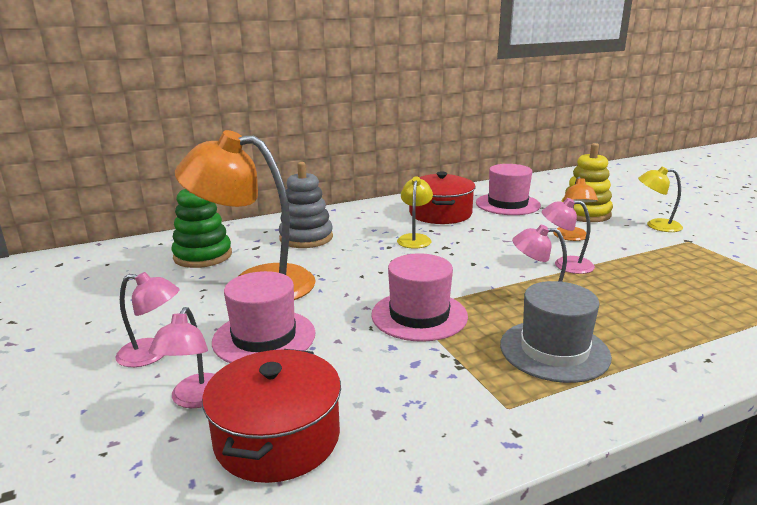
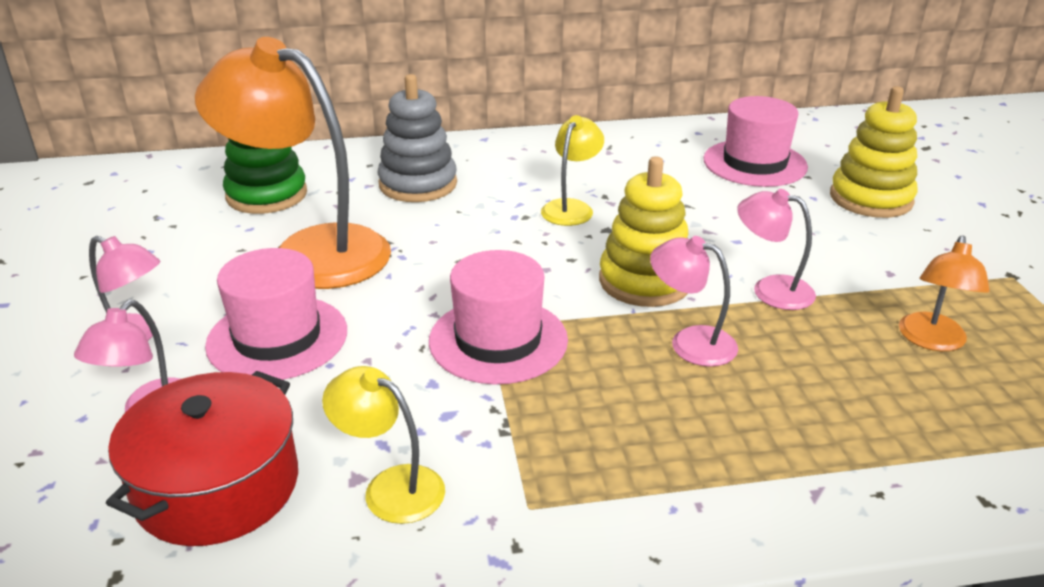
camera: 15 degrees right, 10 degrees up
(440, 213) = (637, 167): red pot -> none
(488, 270) = (645, 281): none -> yellow stacking toy
(554, 350) = (653, 432): grey hat -> none
(572, 237) = (817, 241): orange lamp -> orange lamp (931, 341)
(656, 225) = (977, 238): yellow lamp -> yellow lamp (390, 487)

